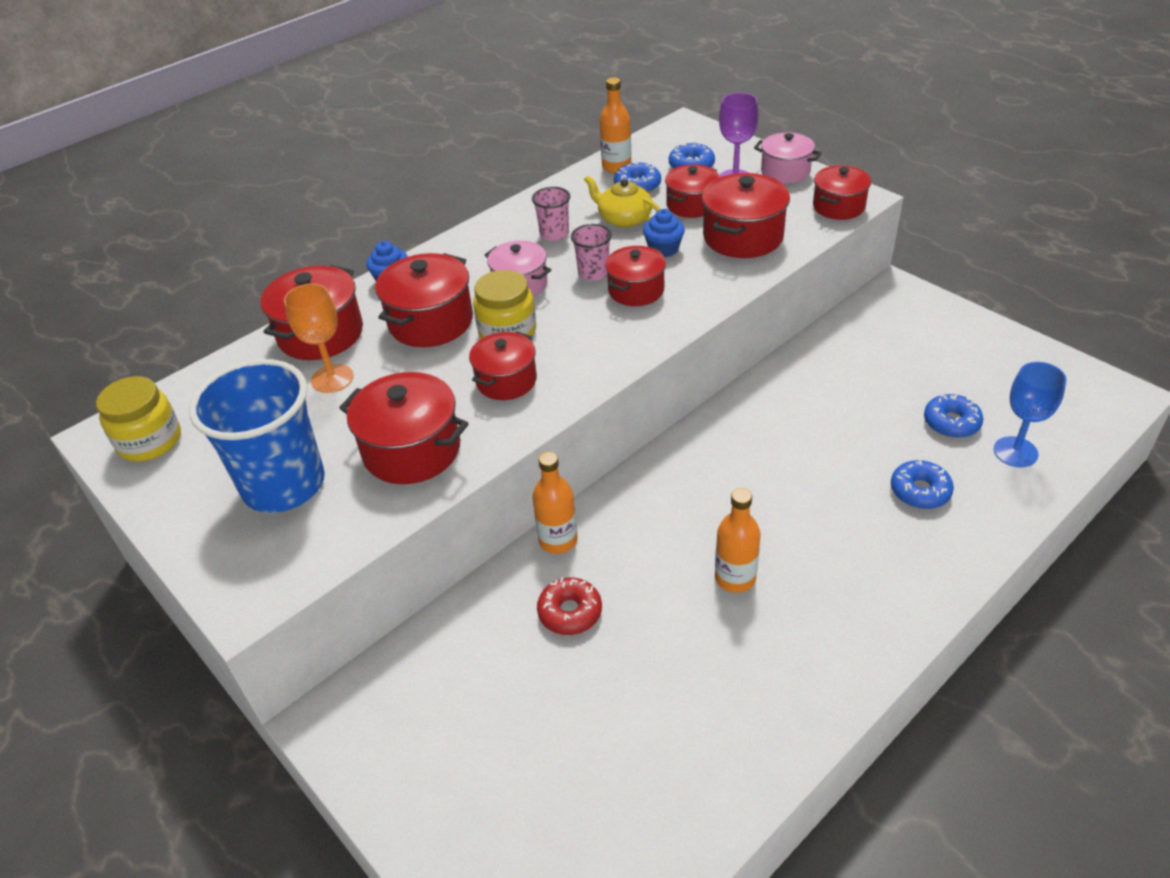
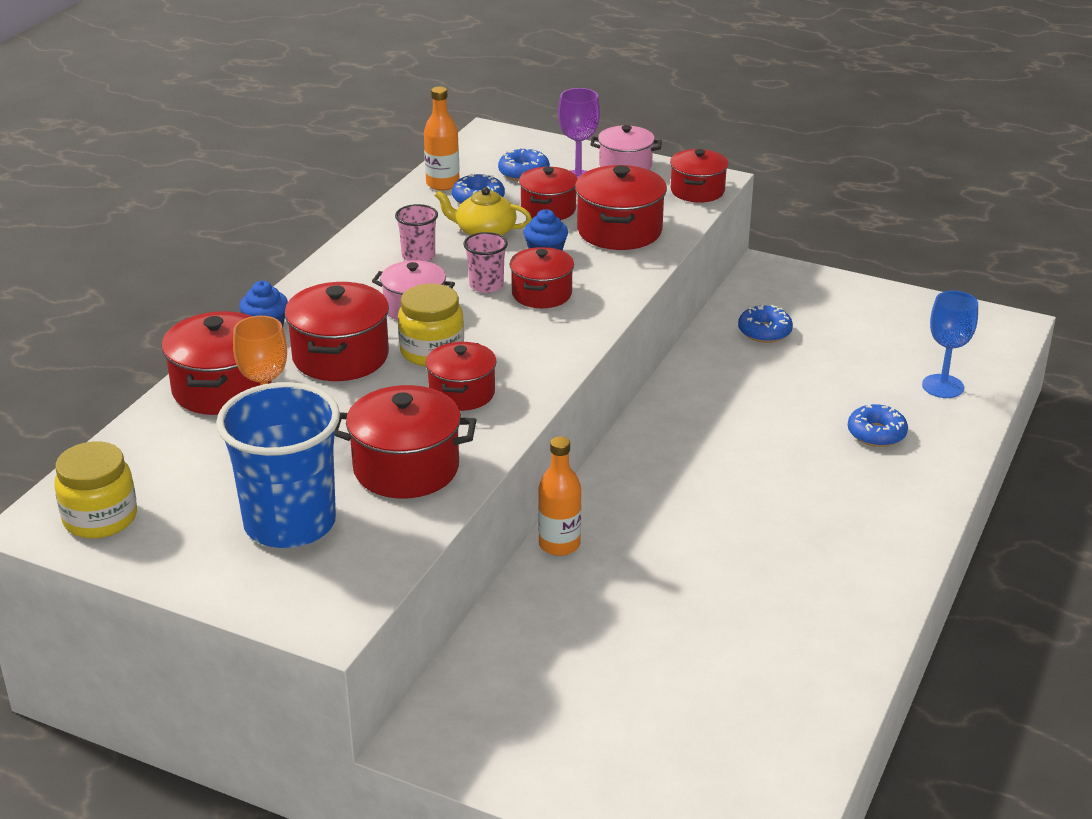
camera: 25 degrees left, 10 degrees down
(570, 612) = (609, 598): red donut -> none
(735, 578) = (749, 536): orange bottle -> none
(951, 423) = (875, 373): blue donut -> blue donut (764, 332)

